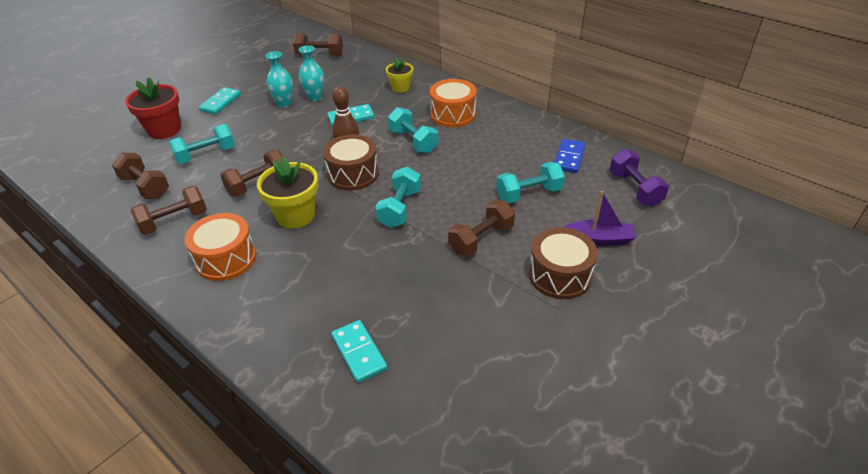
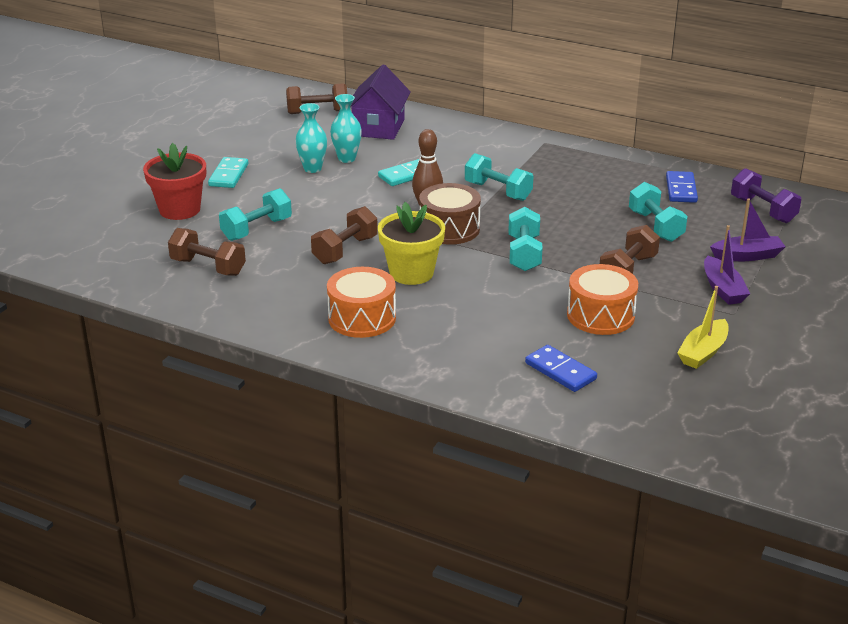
camera: 15 degrees left, 10 degrees down
(174, 221) = (273, 294): brown dumbbell -> none
(356, 72) = (378, 127): none -> purple house
(359, 352) = (560, 371): turquoise domino -> blue domino
(400, 88) = (446, 139): yellow flower pot -> none
(453, 114) = (527, 160): orange drum -> orange drum (600, 315)
(506, 353) = (703, 352): none -> yellow boat
(529, 194) = (655, 226): turquoise dumbbell -> turquoise dumbbell turned 75 degrees counterclockwise
(560, 275) = (723, 289): brown drum -> purple boat

